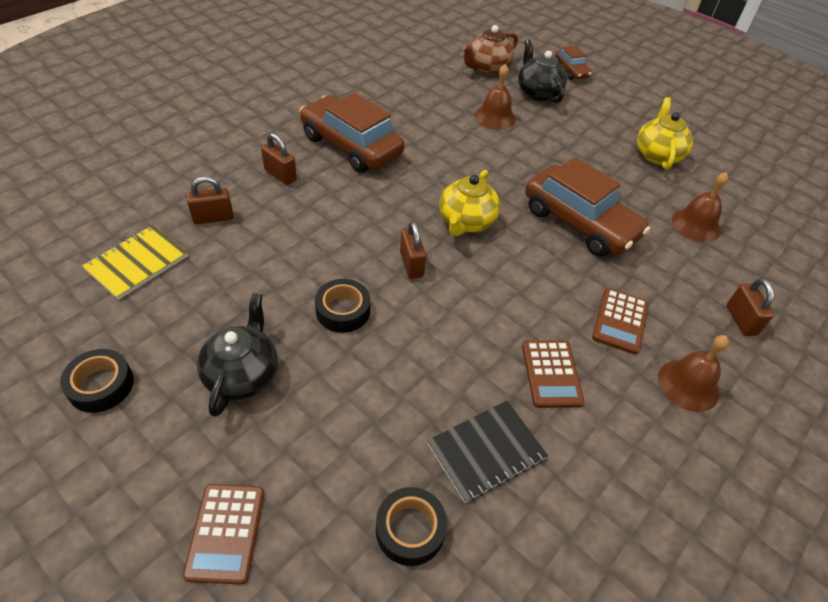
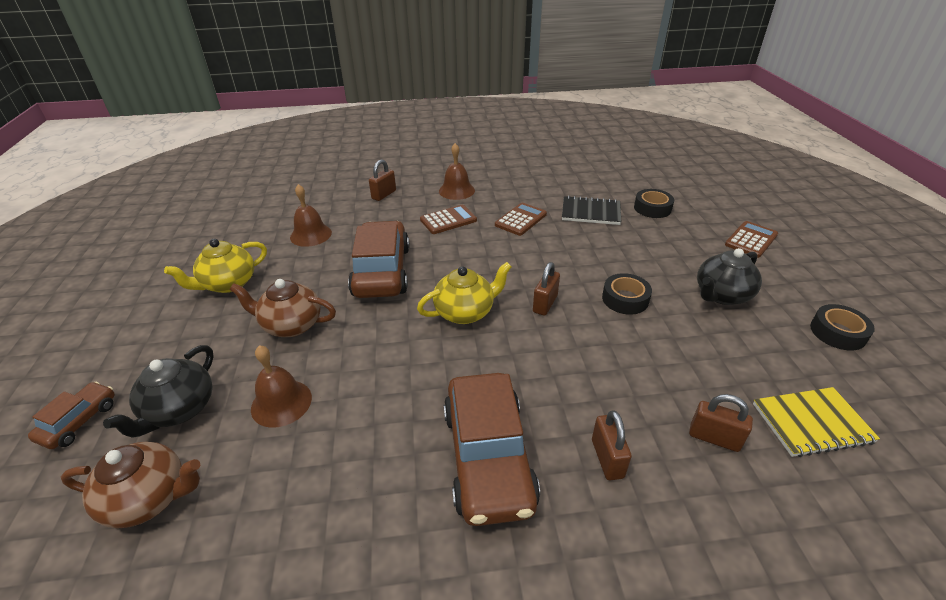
camera: 135 degrees left, 10 degrees down
(565, 152) = (291, 325): none -> brown teapot

